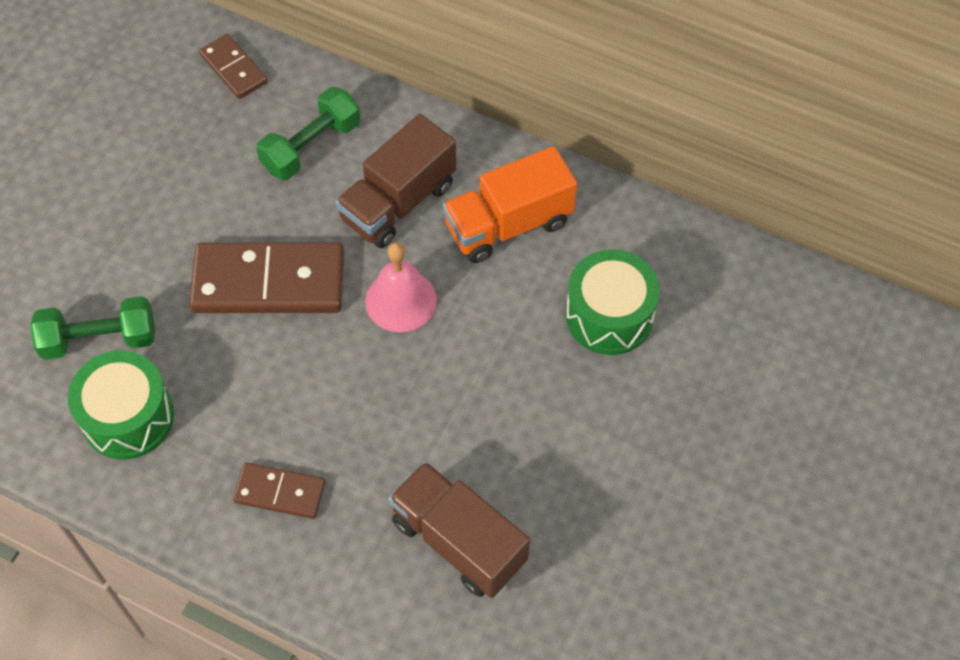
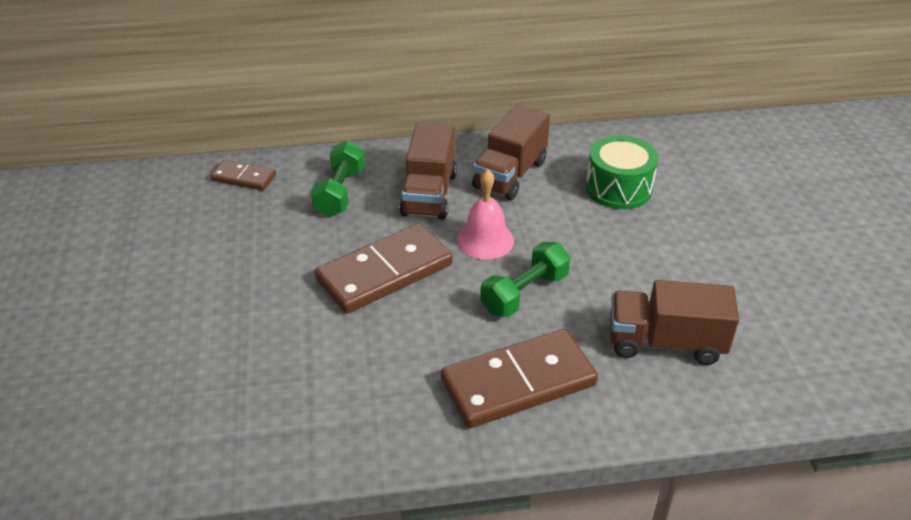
camera: 35 degrees left, 20 degrees down
(99, 339) = (287, 365): green dumbbell -> green dumbbell (524, 293)
(128, 417) = (357, 400): green drum -> none
(279, 492) = (518, 383): brown domino -> brown domino, size x1.90
(508, 224) = (510, 174): orange truck -> brown truck

